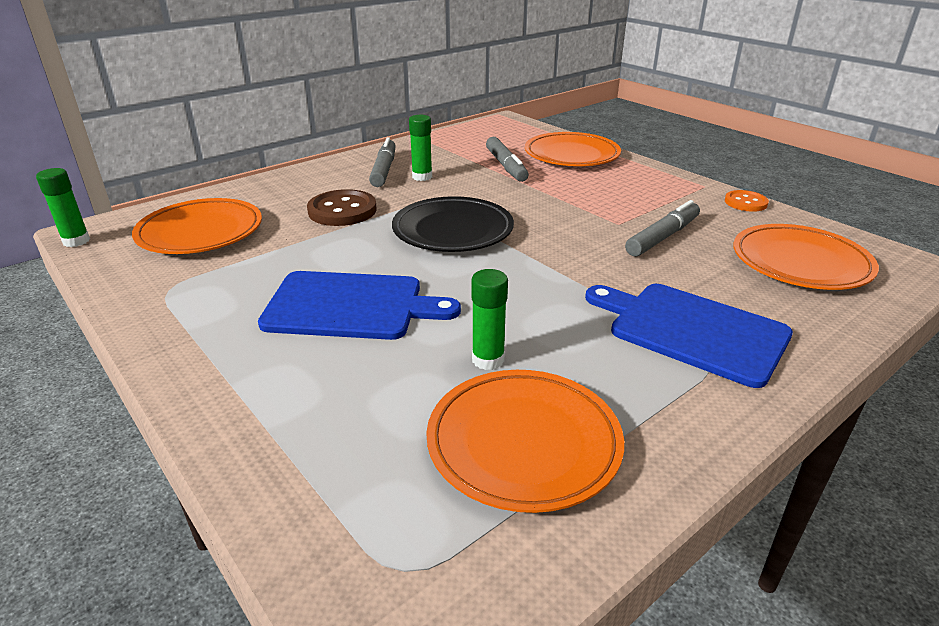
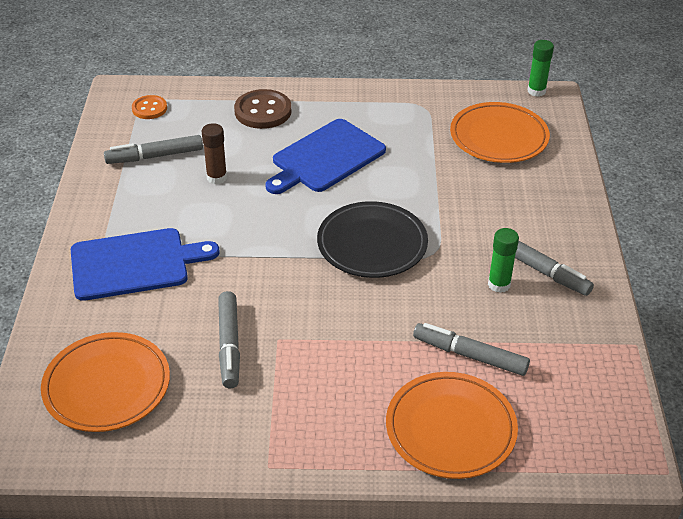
camera: 130 degrees right, 10 degrees up
(342, 210) = (469, 209): brown button -> brown button (263, 111)
(488, 360) = (217, 177): green glue stick -> brown glue stick
(523, 443) = (155, 156): orange plate -> grey marker
(745, 202) = (207, 459): orange button -> orange button (149, 108)

